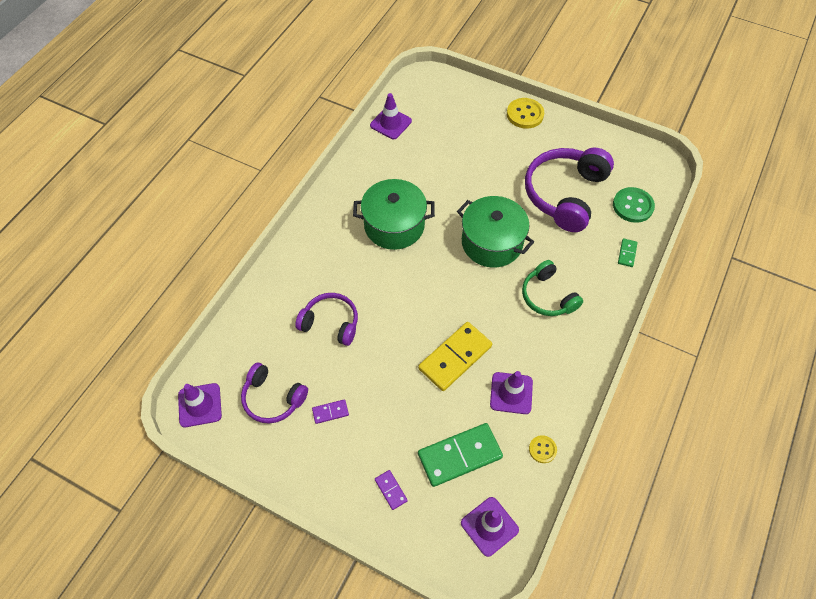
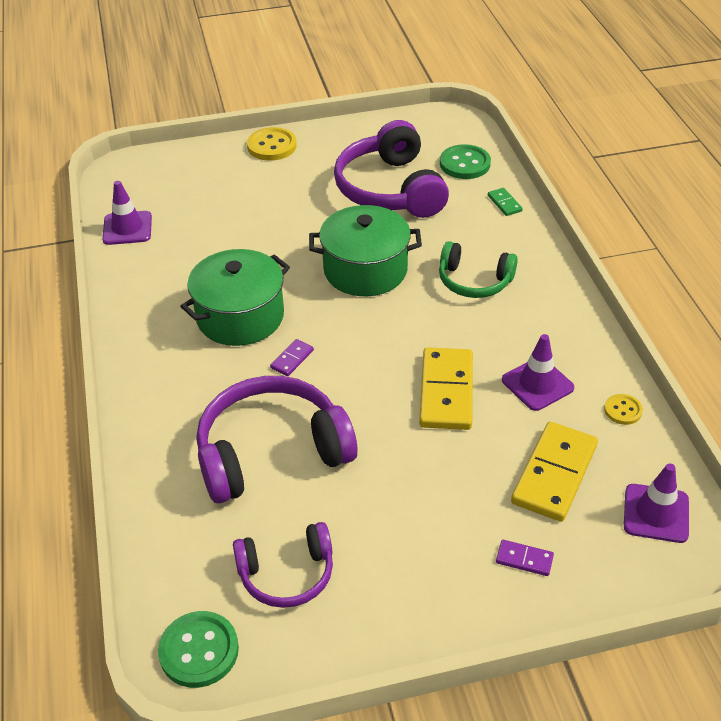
camera: 40 degrees left, 15 degrees down
(200, 405) = (199, 651): purple traffic cone -> green button
(330, 412) = (372, 537): purple domino -> purple domino (292, 359)
(331, 323) = (271, 452): purple headphones -> purple headphones, size x1.70
(459, 456) = (554, 474): green domino -> yellow domino

